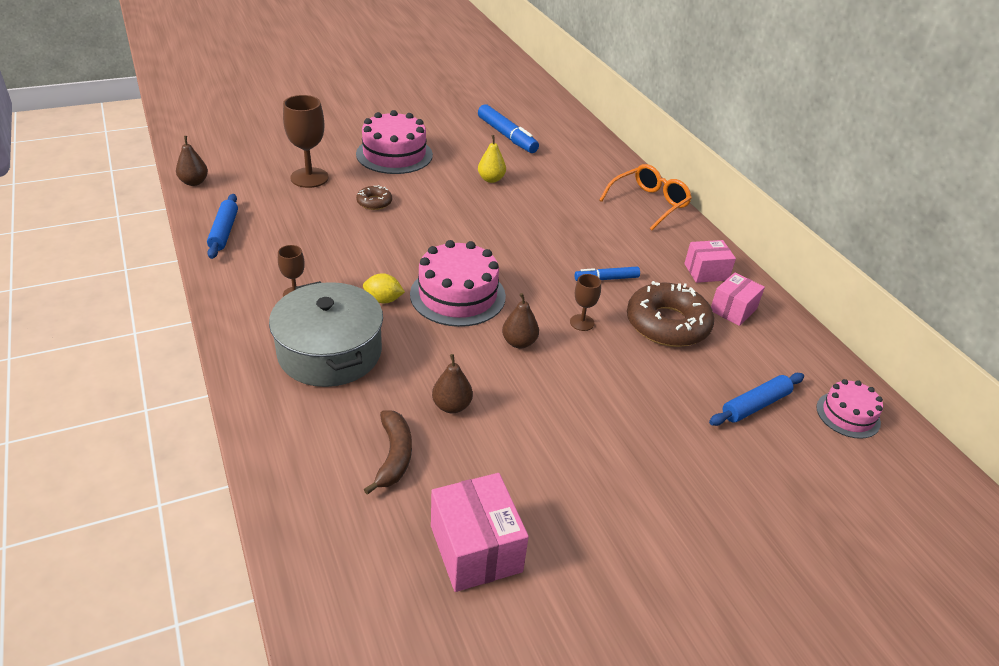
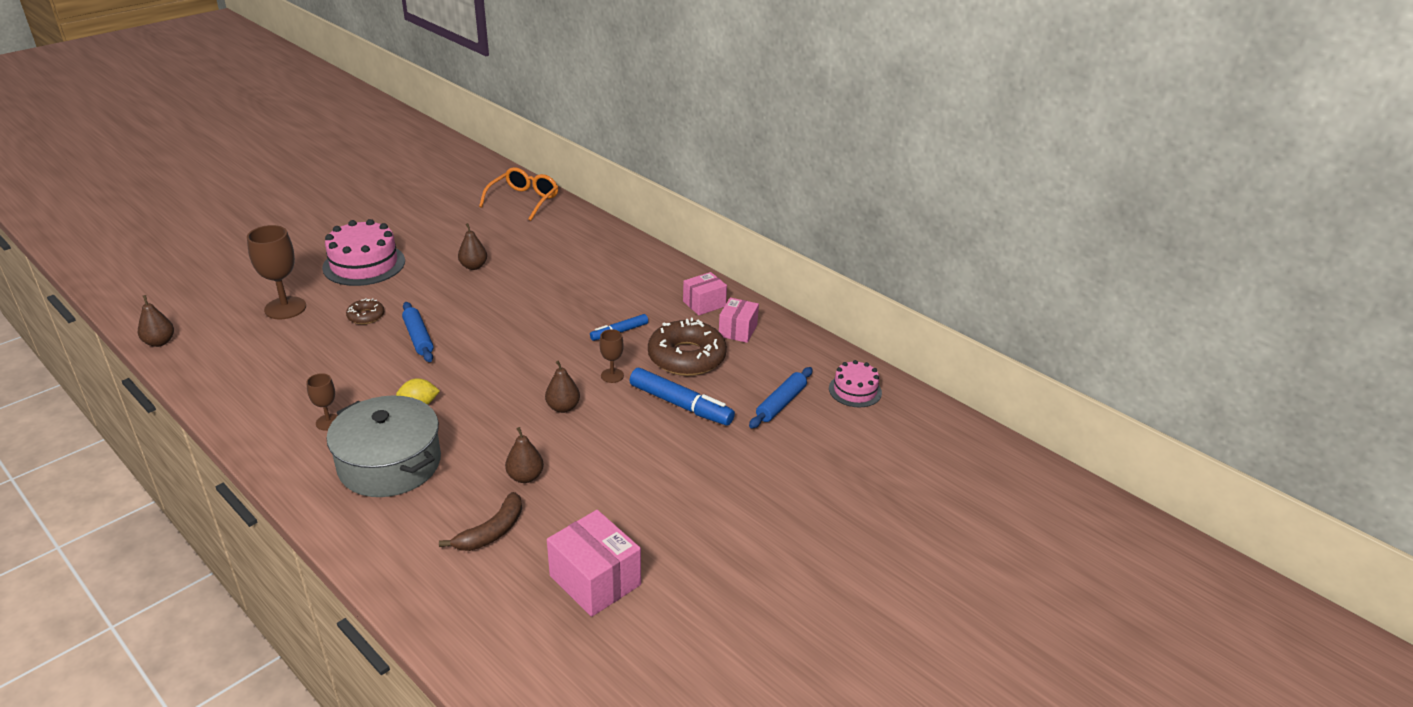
camera: 20 degrees left, 5 degrees down
(224, 231) = (221, 383): blue rolling pin -> blue rolling pin (418, 337)
(394, 456) = (492, 532): brown banana -> brown banana turned 60 degrees clockwise
(457, 295) = (488, 381): pink cake -> none
(491, 179) = (473, 266): yellow pear -> brown pear
(507, 136) = (471, 220): blue marker -> blue marker (680, 405)
(648, 203) = (632, 255): orange glasses -> orange glasses (523, 200)

